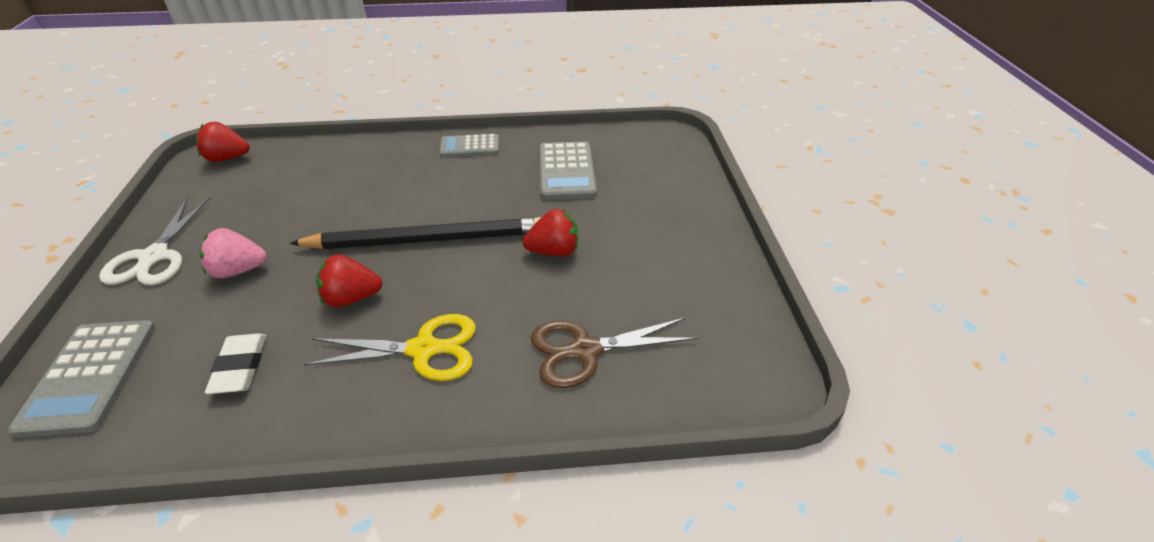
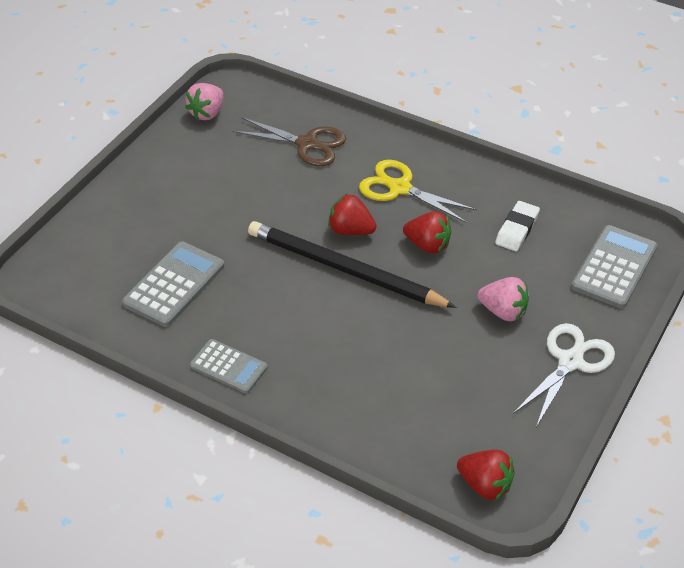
camera: 145 degrees left, 5 degrees up
(554, 251) = (262, 213): red strawberry -> red strawberry (350, 230)
(743, 329) = (207, 113): none -> pink strawberry

